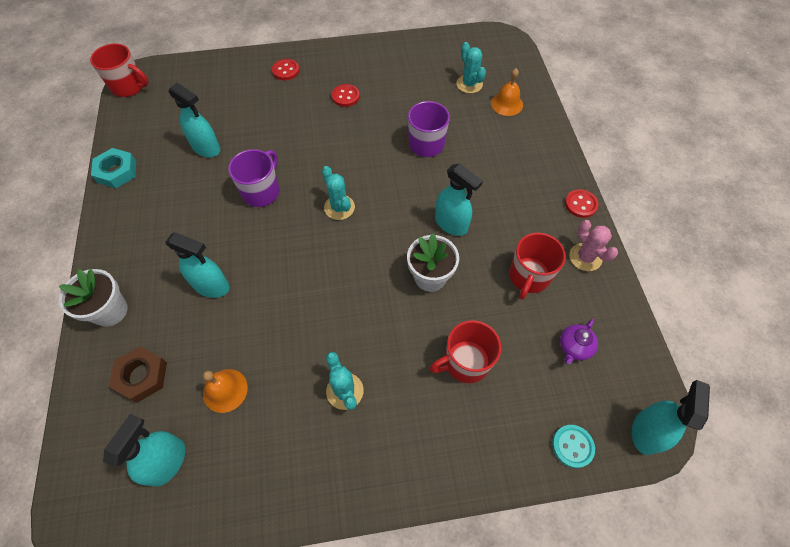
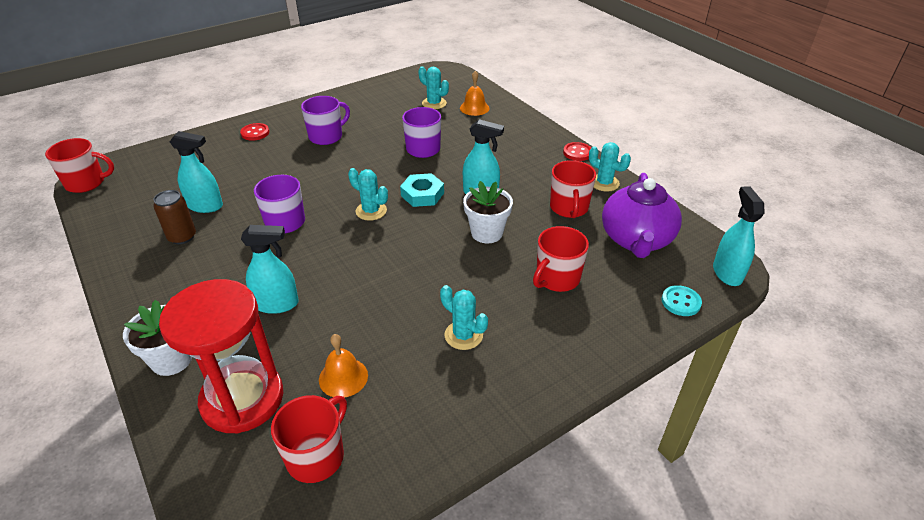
camera: 25 degrees left, 20 degrees down
(117, 171) = (111, 249): turquoise nut -> turquoise nut (422, 194)
(142, 376) = (242, 399): brown nut -> red hourglass
(168, 461) = (316, 456): turquoise spray bottle -> red mug
(173, 178) = (182, 237): none -> brown can
(345, 96) = (326, 136): red button -> purple mug
(574, 347) = (636, 240): purple teapot -> purple teapot, size x2.28
(585, 257) = (604, 183): pink cactus -> turquoise cactus

